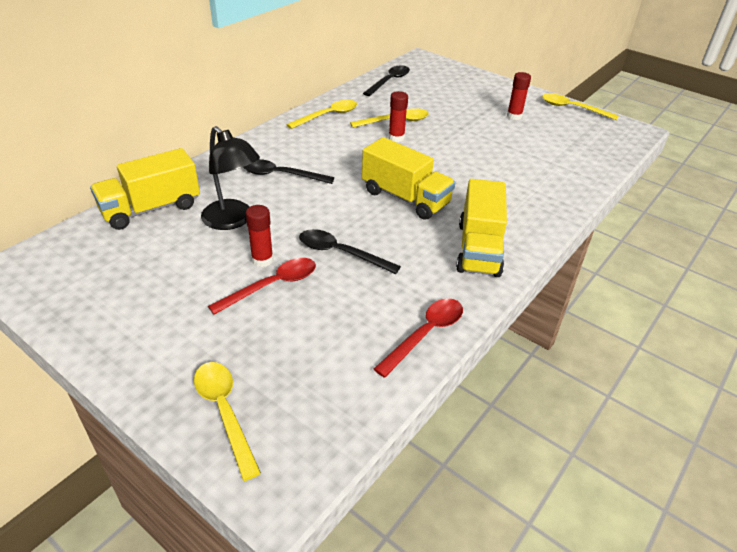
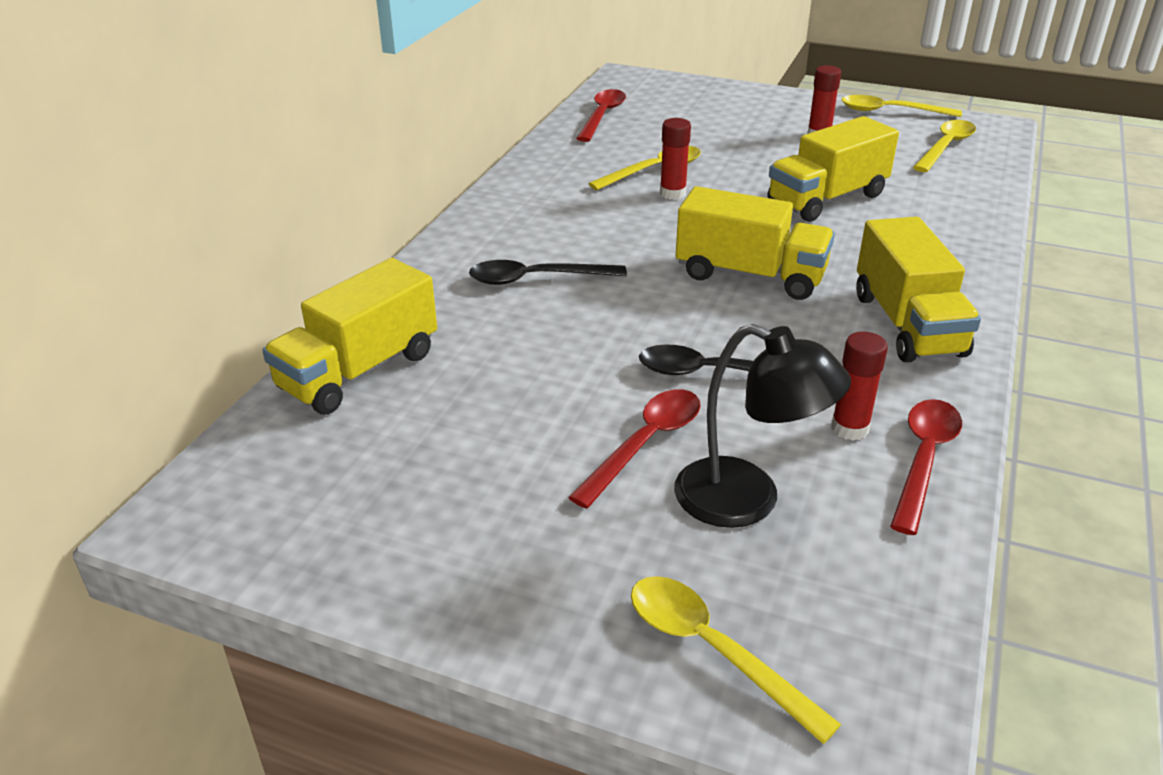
camera: 15 degrees left, 5 degrees down
(233, 220) = (510, 361): black lamp -> black lamp (747, 500)
(262, 260) = (601, 409): red glue stick -> red glue stick (849, 428)
(328, 116) = (545, 180): yellow spoon -> yellow spoon (945, 147)
(389, 81) = (602, 116): black spoon -> red spoon
(488, 159) = (827, 199): none -> yellow truck

